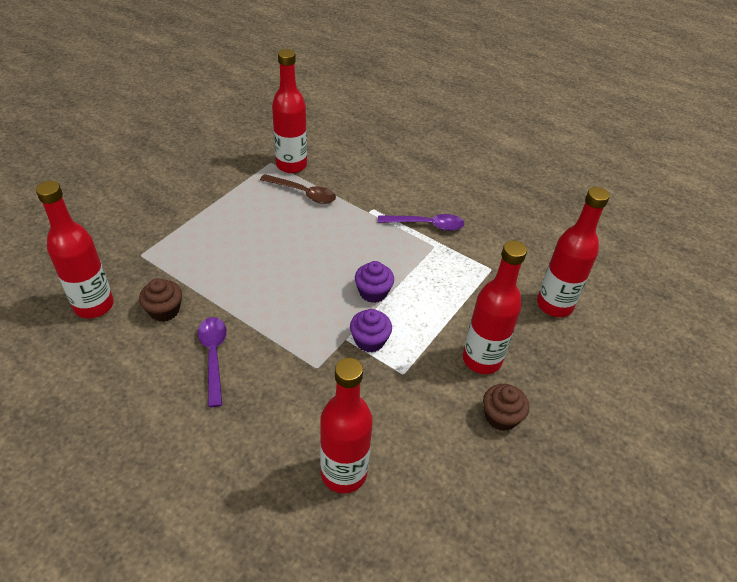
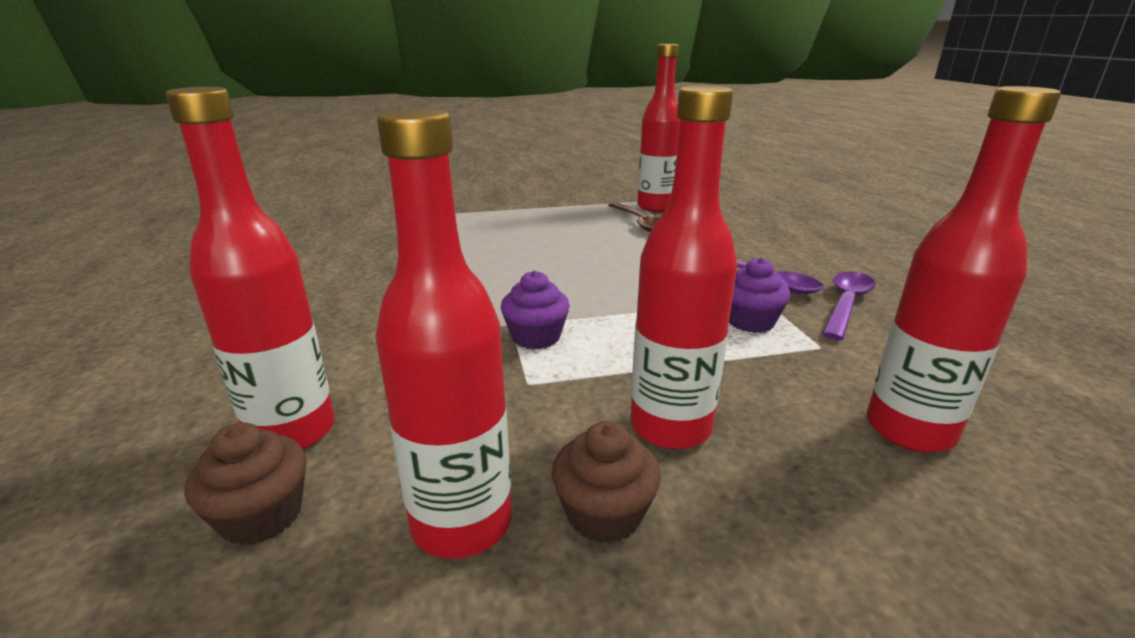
camera: 45 degrees right, 20 degrees down
(94, 305) = (350, 226): red bottle -> red bottle (462, 523)
(164, 310) = (389, 245): brown cupcake -> brown cupcake (262, 515)
(213, 356) = (368, 283): purple spoon -> purple spoon (846, 304)
(373, 292) = (606, 304): purple cupcake -> purple cupcake (750, 321)

